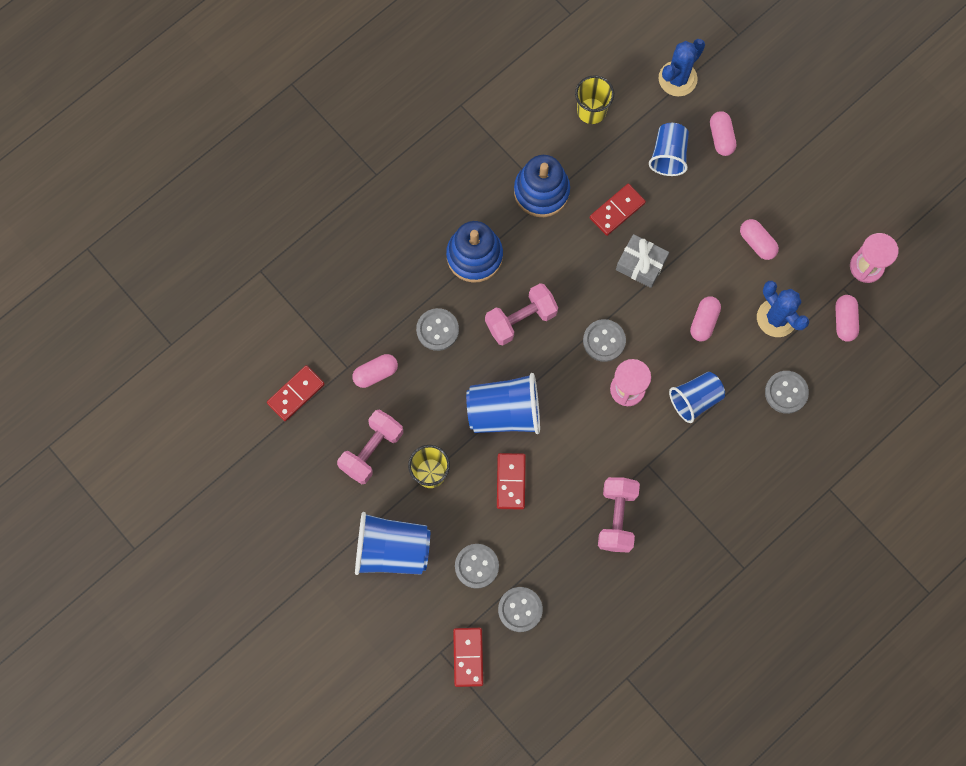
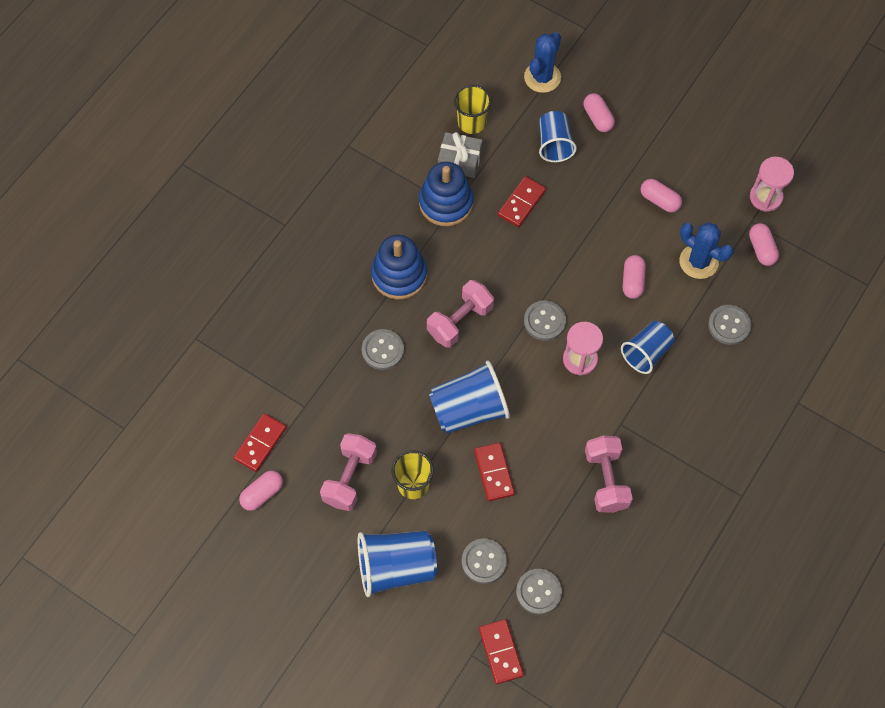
camera: 15 degrees left, 10 degrees down
(376, 373) = (334, 405): pink capsule -> pink capsule (262, 494)
(641, 264) = (558, 245): grey gift -> grey gift (459, 160)

